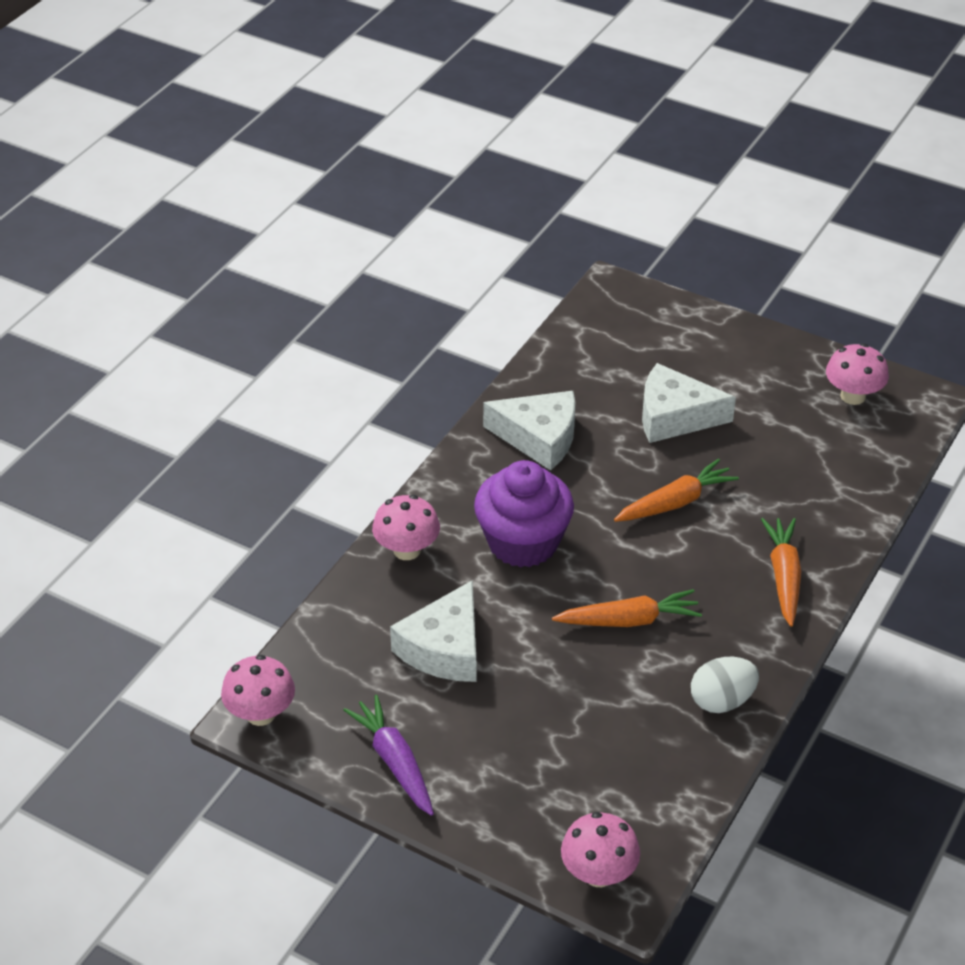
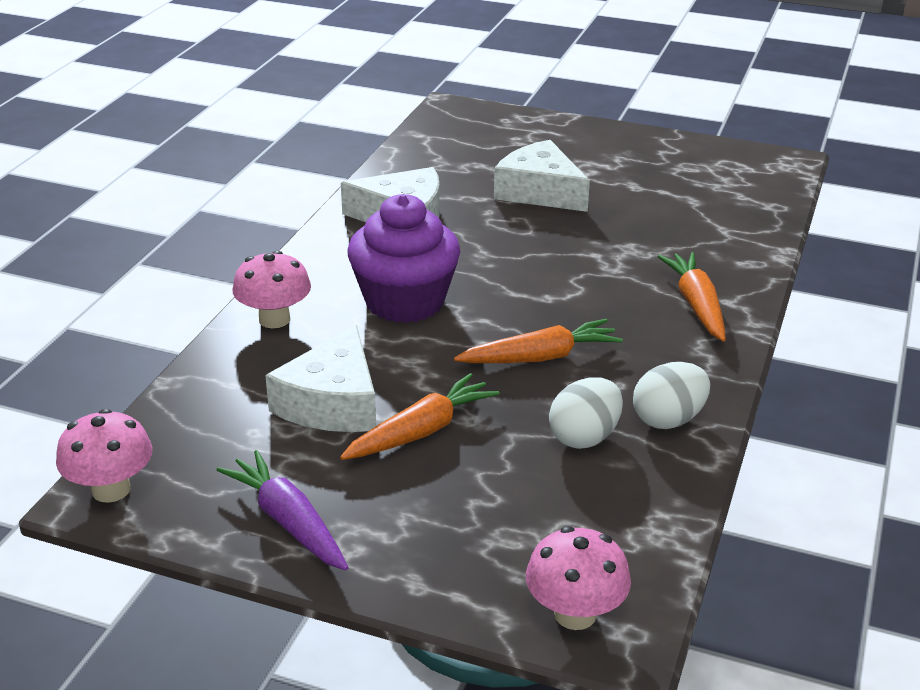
camera: 10 degrees left, 10 degrees down
(646, 710) = (584, 437): none -> white egg
(674, 416) = (539, 191): white cheese -> white cheese turned 45 degrees clockwise
(675, 502) = (561, 256): orange carrot -> orange carrot (421, 431)
(853, 396) = (711, 164): pink mushroom -> none

